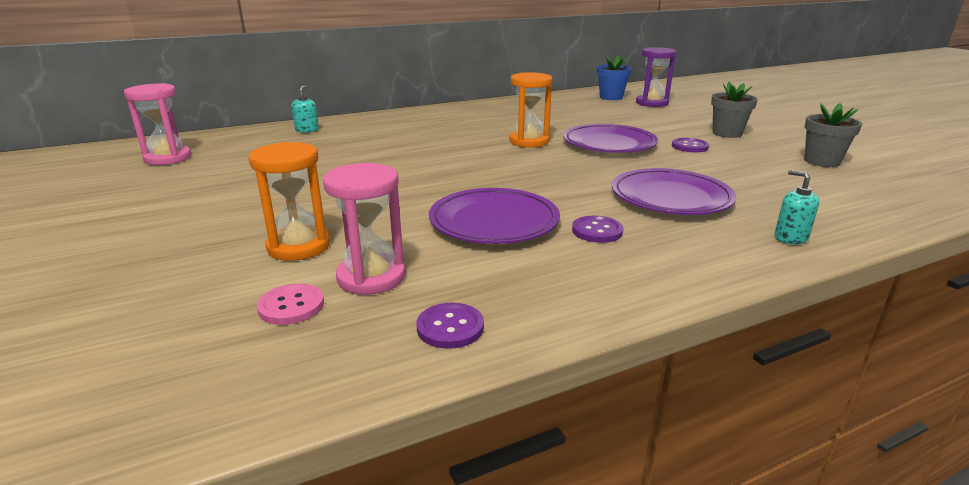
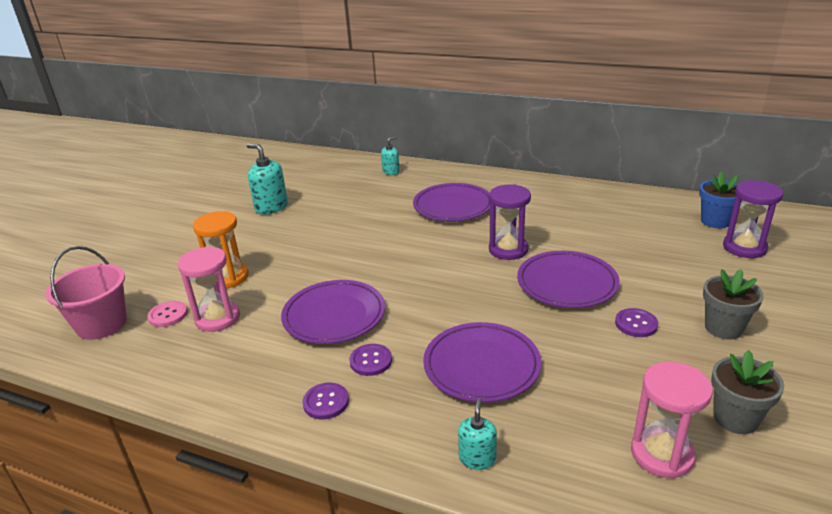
camera: 50 degrees right, 5 degrees up
(168, 158) = (286, 172): pink hourglass -> pink hourglass (662, 454)
(192, 365) = (102, 324): none -> pink bucket
(216, 185) = (271, 207): none -> turquoise soap dispenser
(424, 133) = (453, 206): none -> purple plate
(450, 327) = (190, 372): purple button -> purple button (326, 402)
(529, 141) = (508, 250): orange hourglass -> purple hourglass

